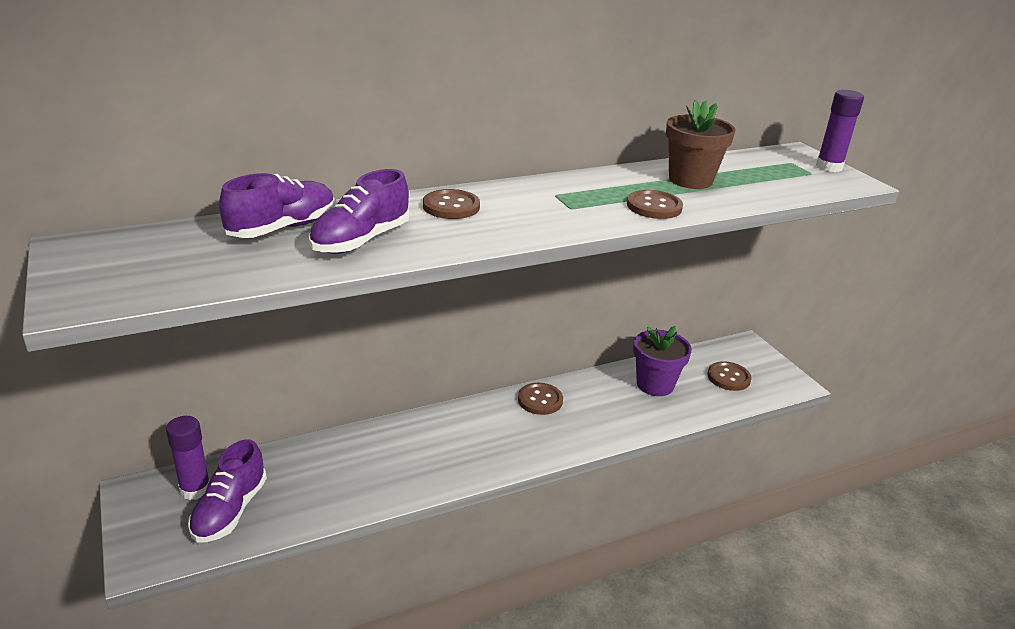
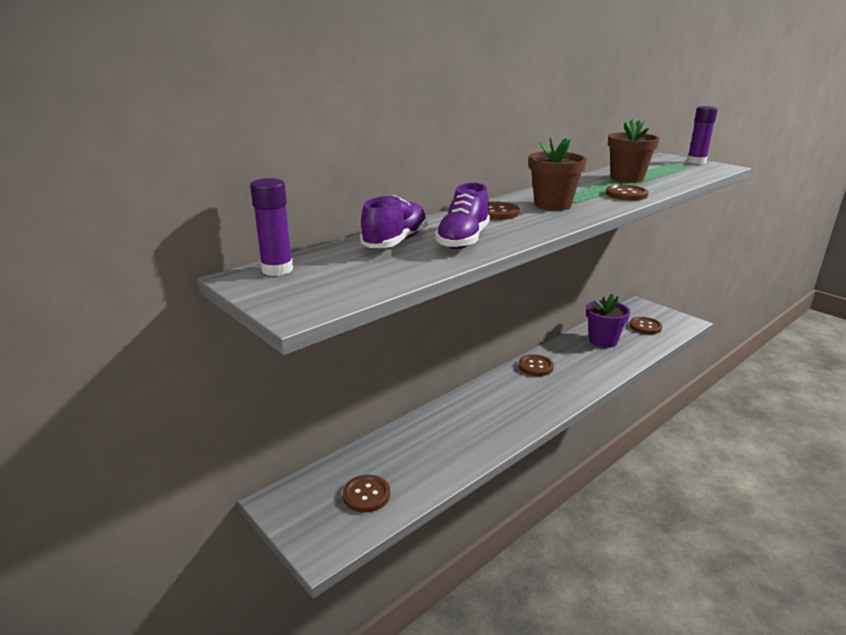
camera: 15 degrees left, 5 degrees down
(195, 489) = (326, 487): purple glue stick -> purple glue stick (277, 270)
(230, 510) = (366, 495): purple shoe -> brown button
(536, 206) = (552, 205): none -> brown flower pot

